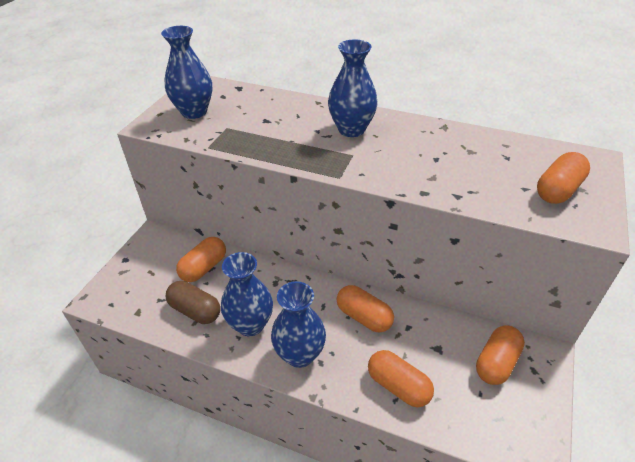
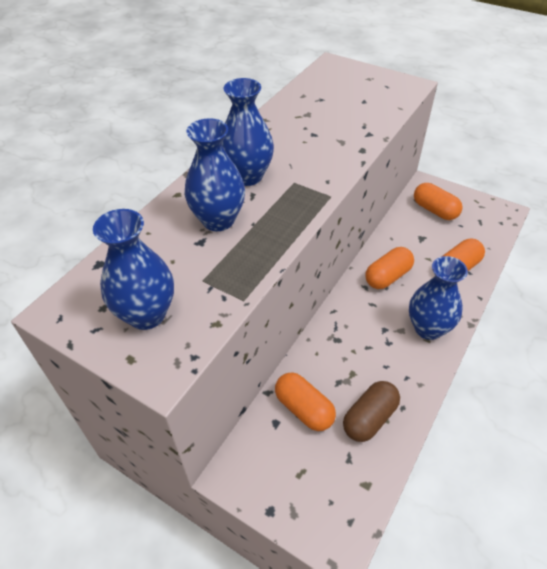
camera: 80 degrees left, 5 degrees up
(250, 324) = (391, 365): blue vase -> blue vase (218, 220)
(558, 190) = (369, 88): orange capsule -> none

